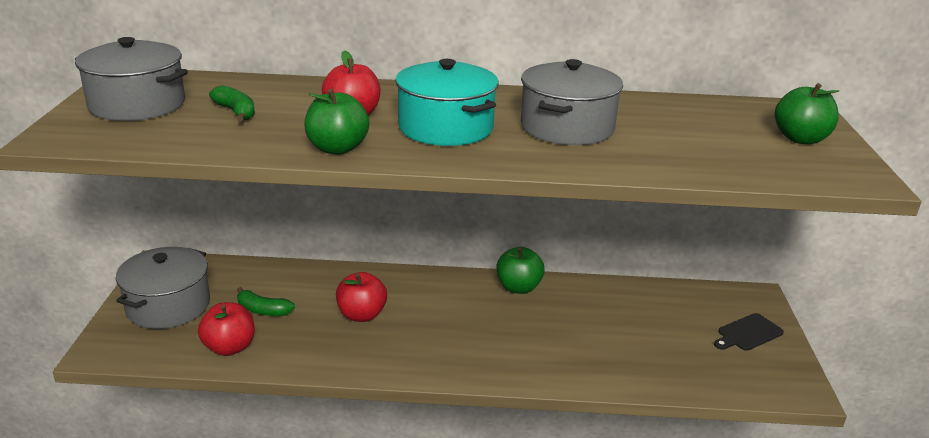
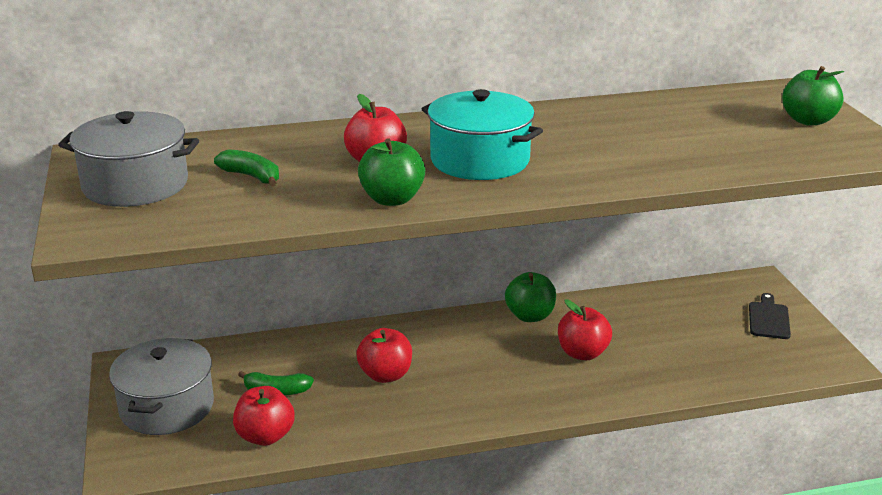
camera: 15 degrees left, 0 degrees up
(548, 330) = (582, 353): none -> red apple
(567, 127) = (594, 142): grey pot -> none
(748, 333) = (768, 319): black cutting board -> black cutting board turned 150 degrees clockwise

